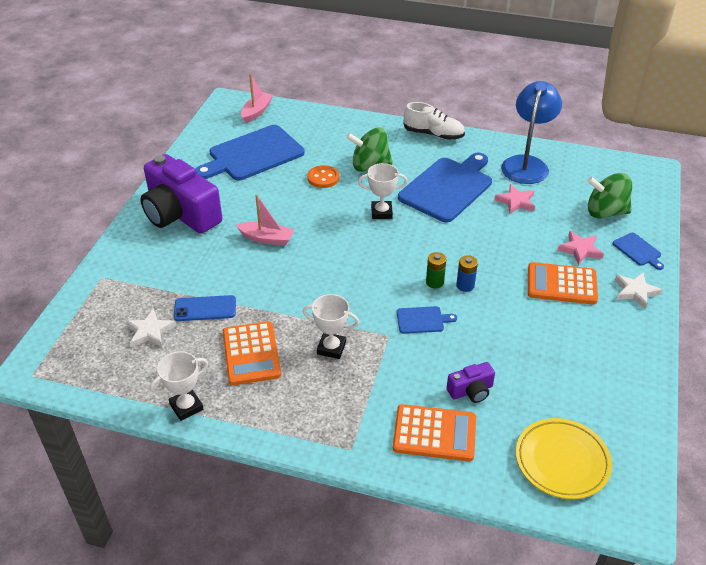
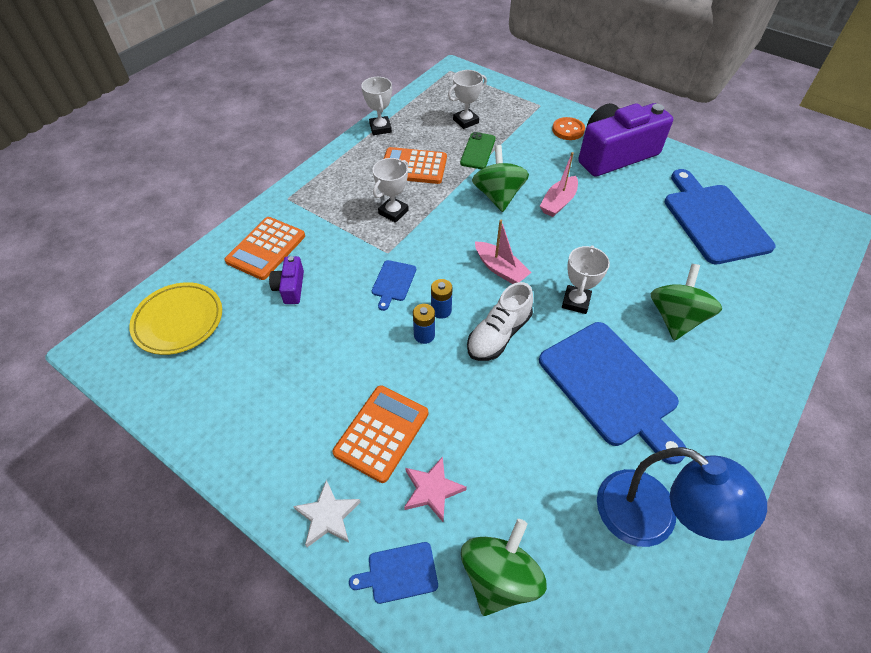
camera: 110 degrees right, 10 degrees up
(150, 331) = (465, 121): white star -> white trophy
(205, 308) = (478, 151): blue phone -> green phone
(256, 112) = (812, 241): pink boat -> pink boat (500, 269)
(274, 278) = (498, 196): none -> green spinning top
(323, 178) = (656, 268): orange button -> orange button (568, 130)
(433, 134) = (749, 417): white shoe -> white shoe (498, 334)
(434, 282) = (441, 310): green battery -> blue battery
(516, 201) = (559, 457): pink star -> none

